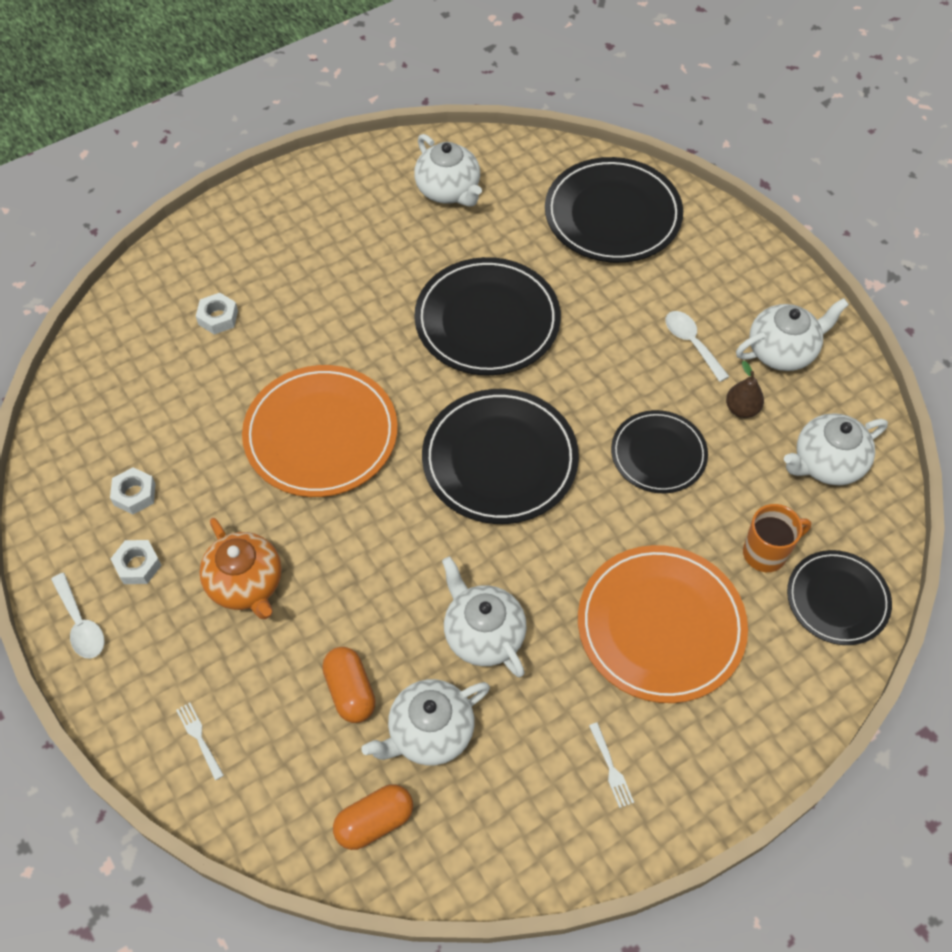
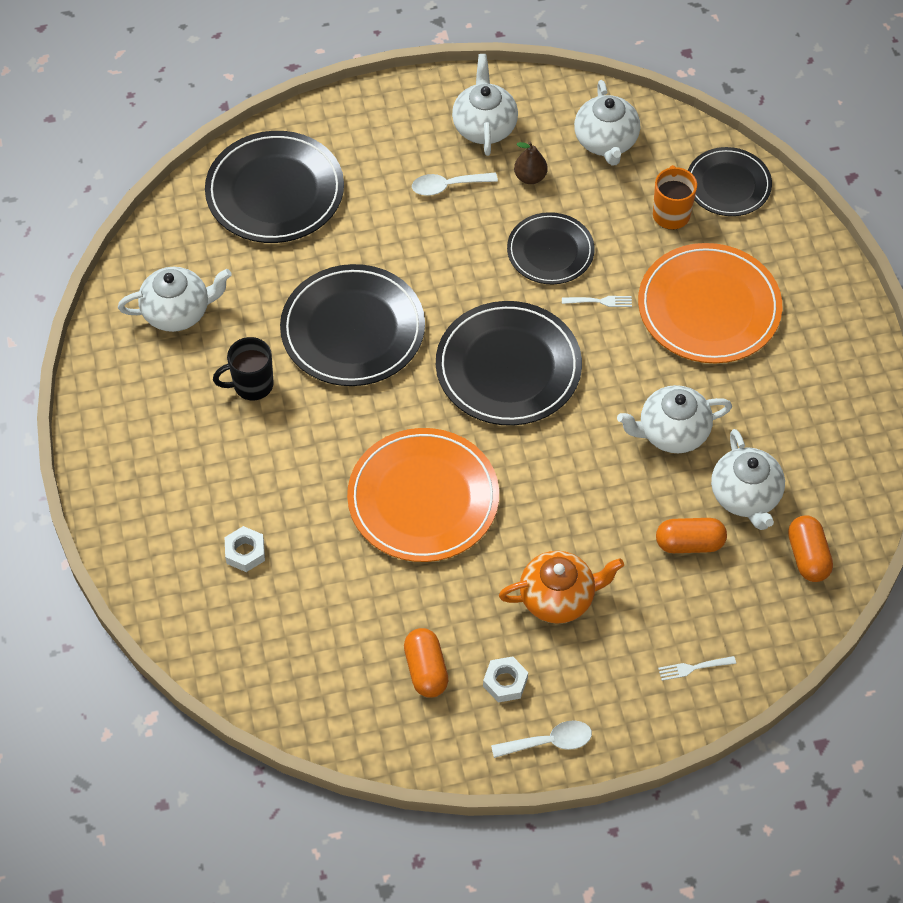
camera: 70 degrees left, 0 degrees up
(134, 494) = (426, 670): white nut -> orange capsule
(394, 266) = (251, 385): none -> black mug
(611, 768) = (815, 382): white fork -> white fork (600, 301)

